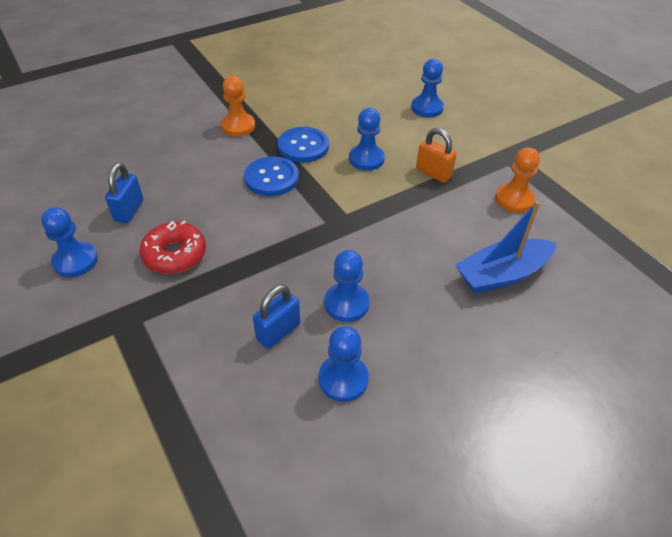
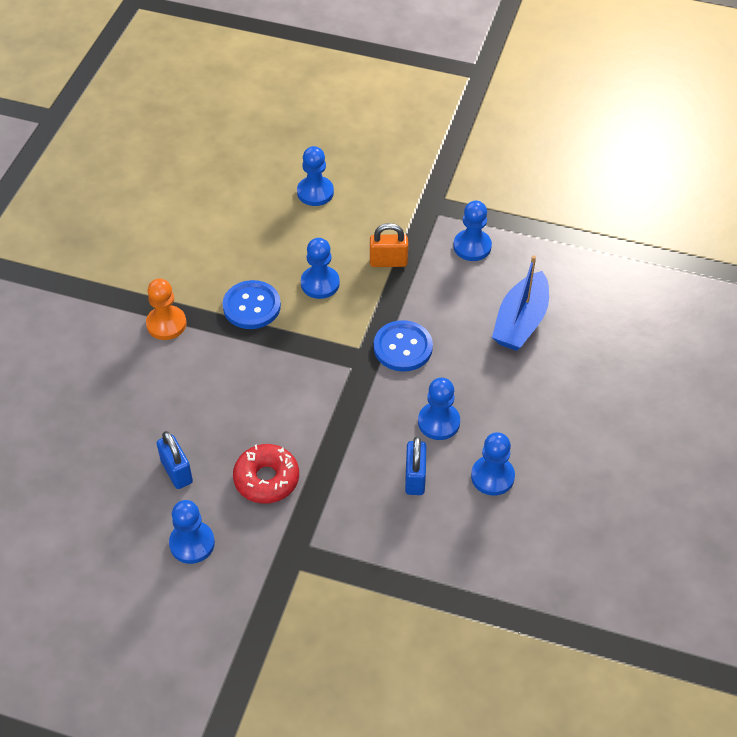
camera: 40 degrees left, 5 degrees up
(271, 178) = (261, 357): blue button -> blue button (403, 347)
(514, 199) = (472, 246): orange pawn -> blue pawn

